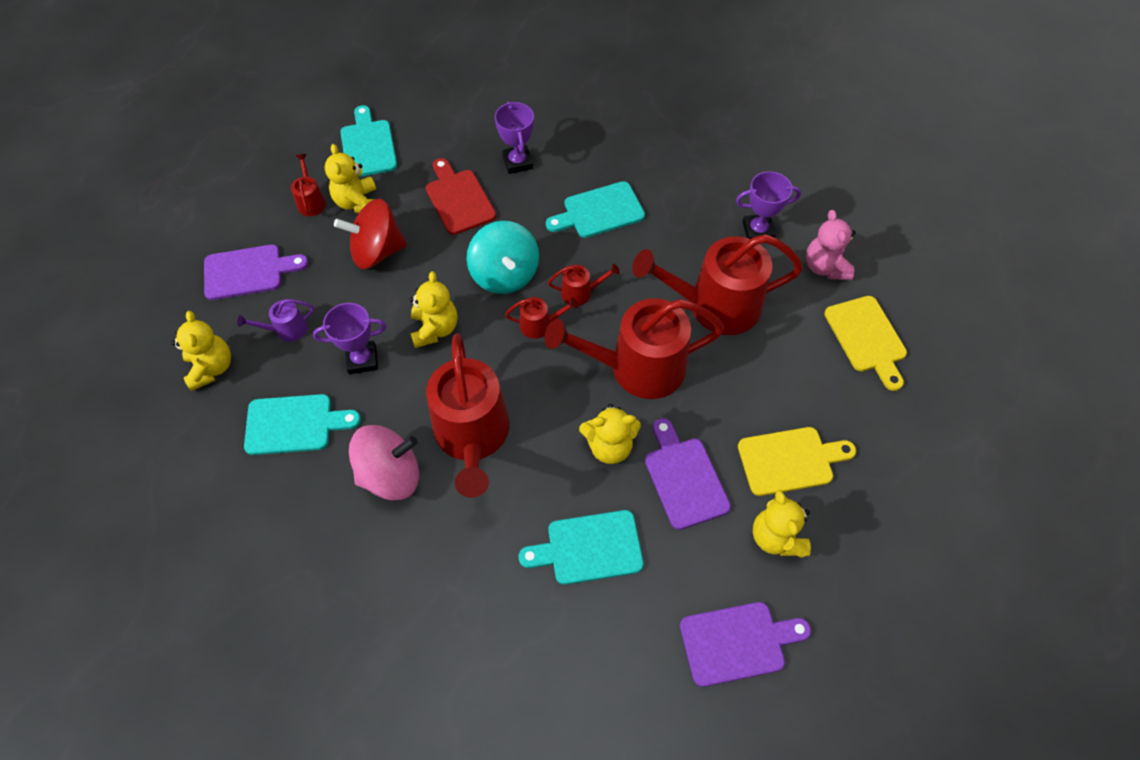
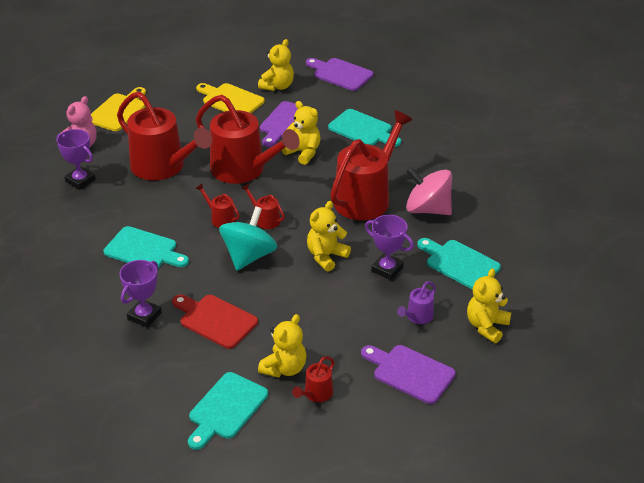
camera: 135 degrees left, 20 degrees down
(287, 329) = (417, 317): purple watering can -> purple watering can turned 105 degrees clockwise
(377, 251) = (309, 324): red spinning top -> none
(458, 199) = (215, 320): red cutting board -> red cutting board turned 105 degrees clockwise

